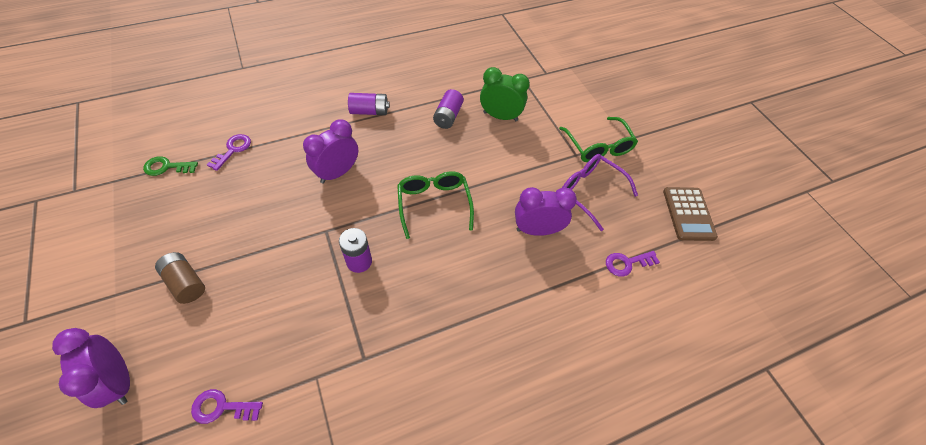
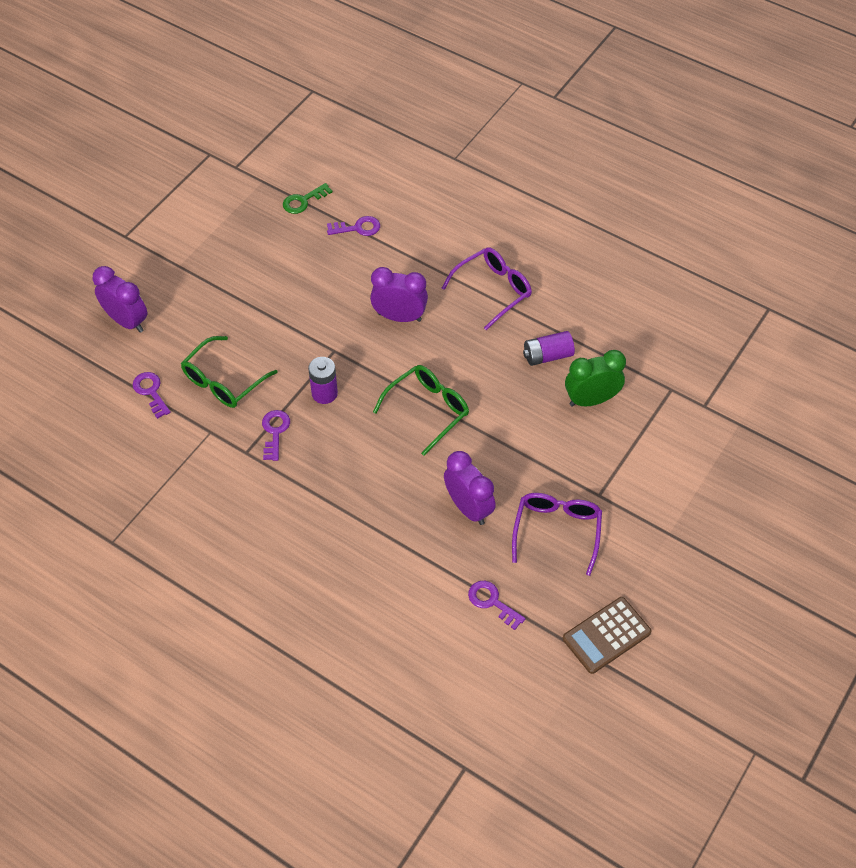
camera: 60 degrees right, 0 degrees up
(119, 380) = (127, 321): purple clock -> purple clock turned 105 degrees clockwise
(166, 167) = (303, 201): green key -> green key turned 90 degrees counterclockwise
(186, 283) = (219, 298): brown battery -> none
(363, 321) = (275, 432): none -> purple key
(369, 111) = (493, 290): purple battery -> purple glasses
(500, 116) = (591, 400): green clock -> green clock turned 90 degrees counterclockwise
(598, 147) = (630, 510): green glasses -> green glasses (223, 381)

